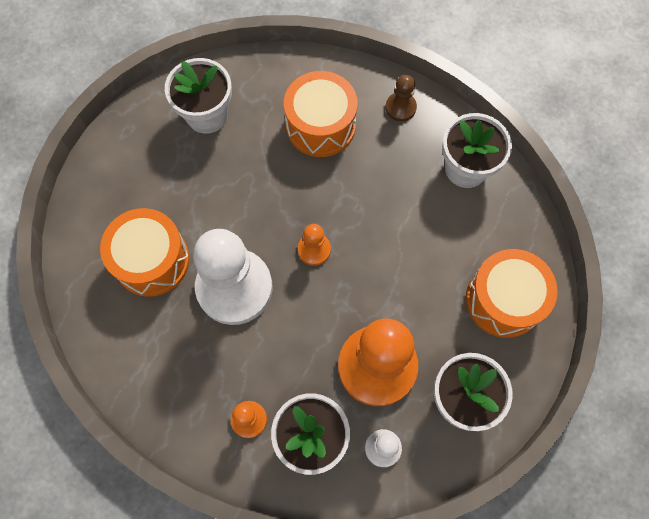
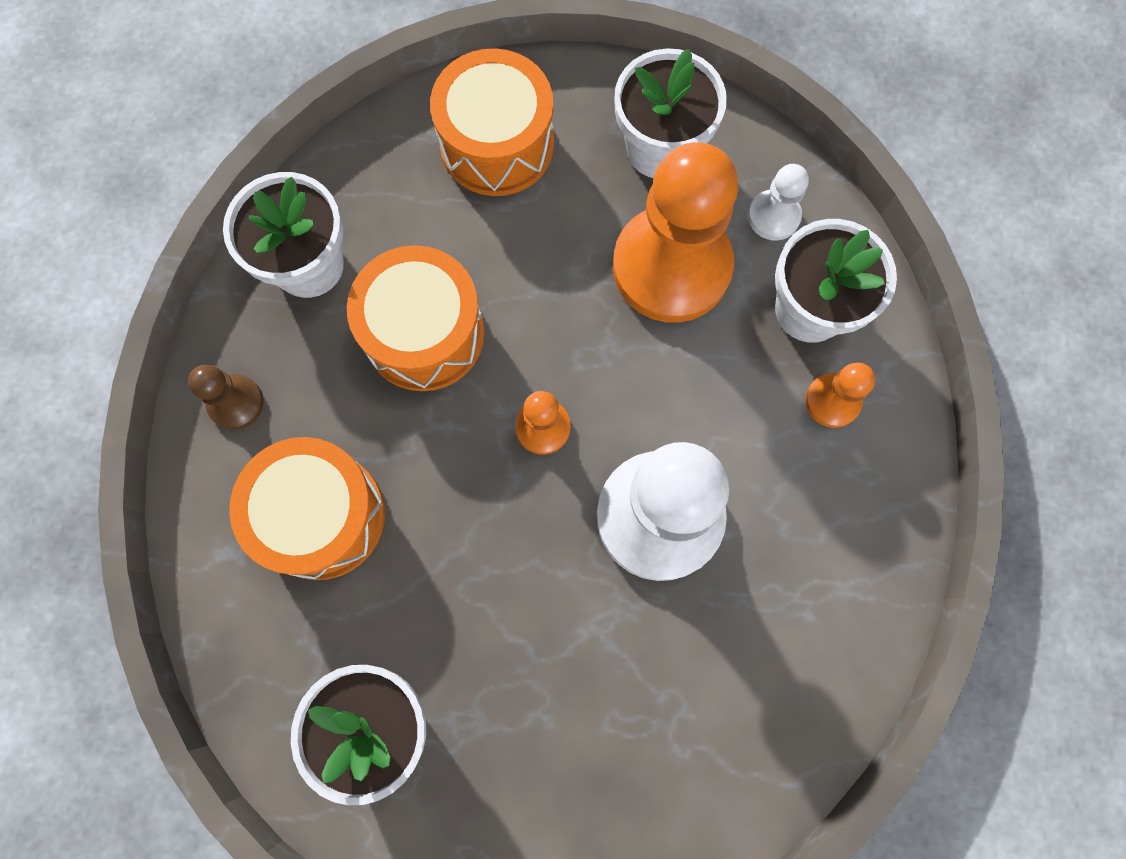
camera: 115 degrees left, 5 degrees up
(152, 260) = (680, 671): orange drum -> orange drum (424, 333)

